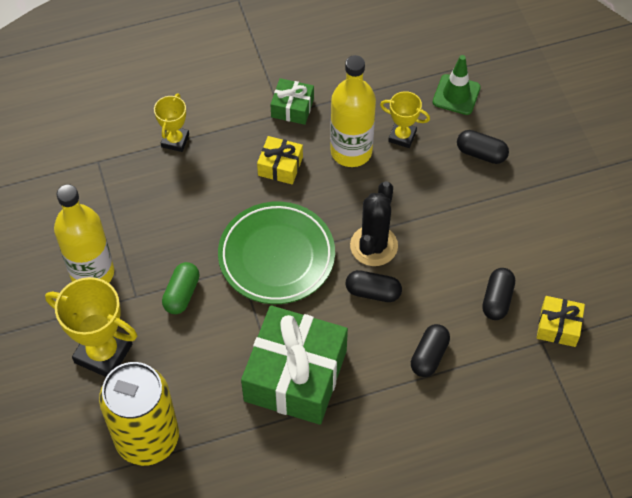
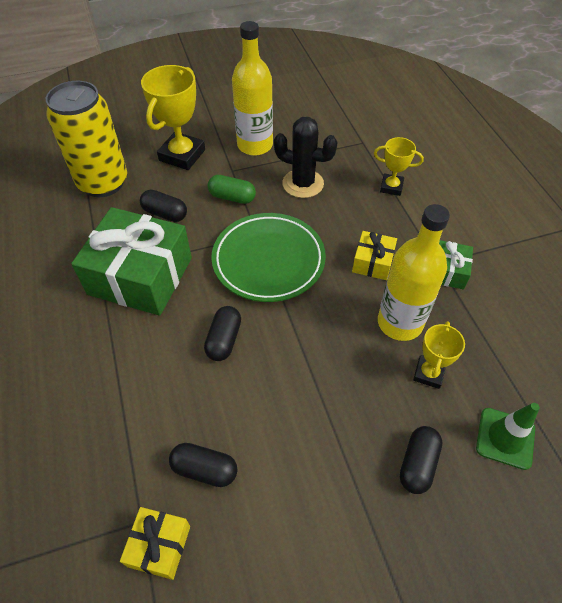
camera: 90 degrees right, 5 degrees down
(374, 246) = (280, 342): black cactus -> black cactus (303, 184)
(429, 356) = (142, 391): black capsule -> black capsule (165, 214)

